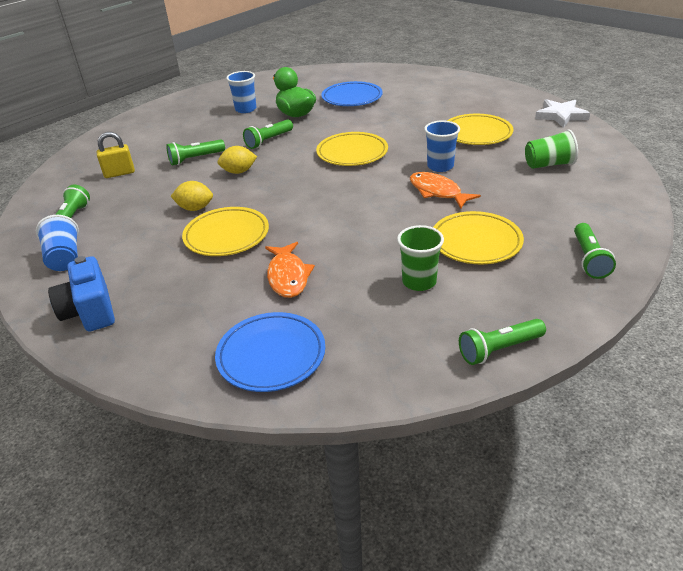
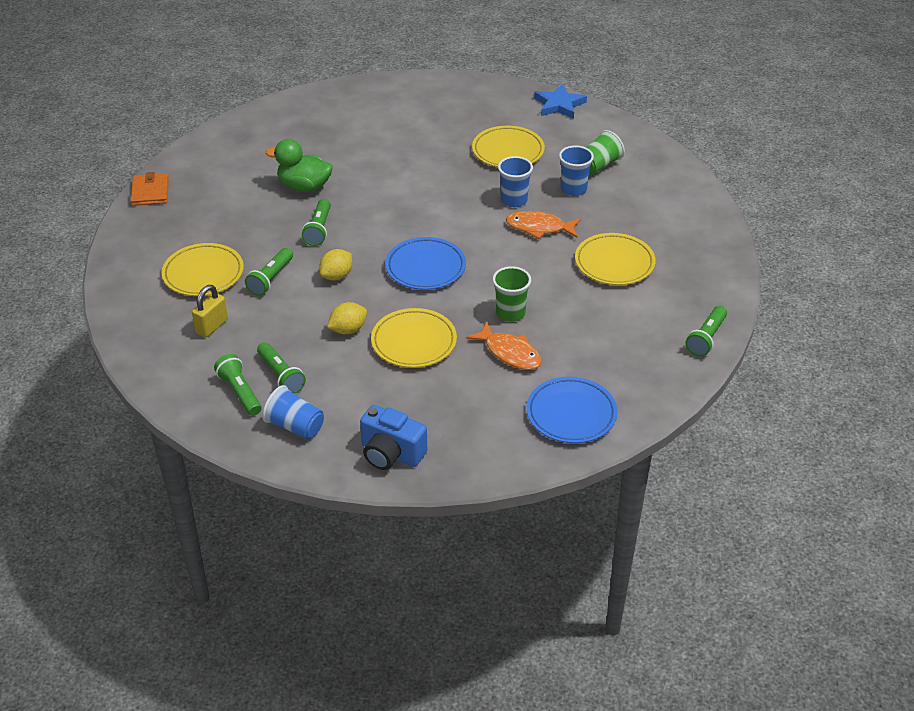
camera: 40 degrees left, 5 degrees up
(202, 92) = (150, 192): none -> orange wallet
(245, 109) = (238, 198): blue cup -> blue cup (573, 189)
(352, 98) = (338, 145): blue plate -> blue plate (425, 267)
(352, 153) = (420, 214): yellow plate -> yellow plate (203, 274)
(419, 282) = (608, 313): green cup -> green cup (510, 313)
(560, 116) = (559, 105): white star -> blue star
(589, 259) = (701, 245): green flashlight -> green flashlight (281, 376)

